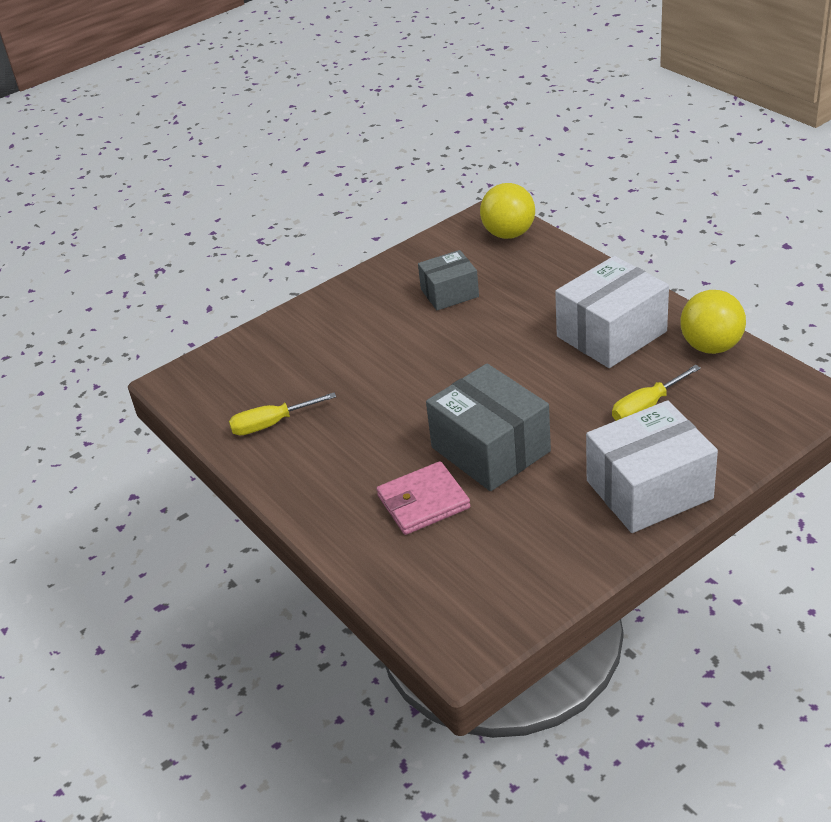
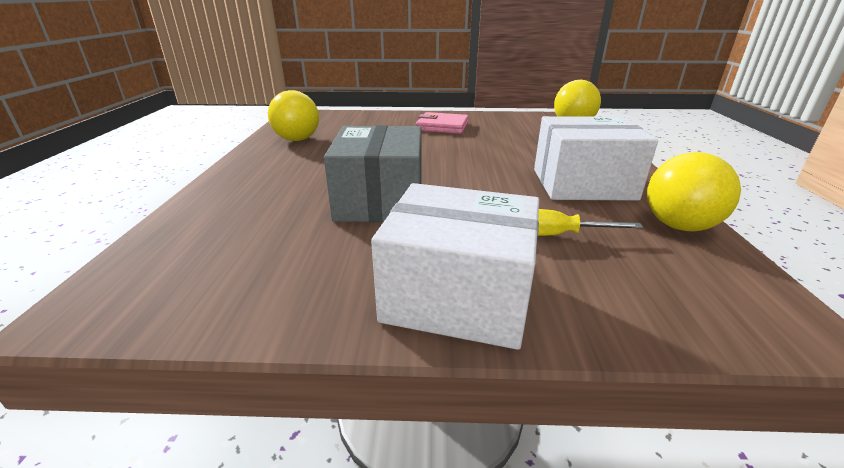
camera: 35 degrees right, 10 degrees down
(271, 424) = (297, 139): yellow screwdriver -> yellow ball
(423, 502) = (284, 204): pink wallet -> pink wallet (442, 126)
(449, 293) = (493, 132): grey box -> none

